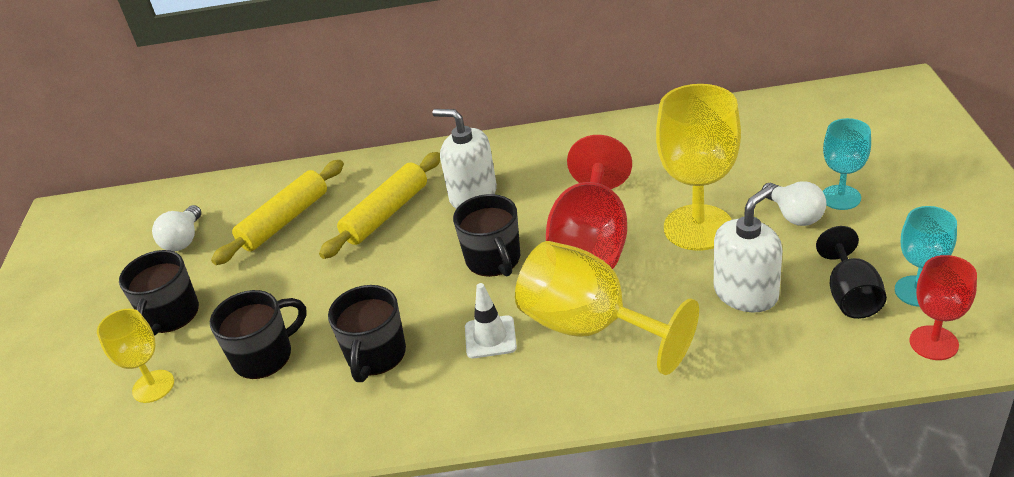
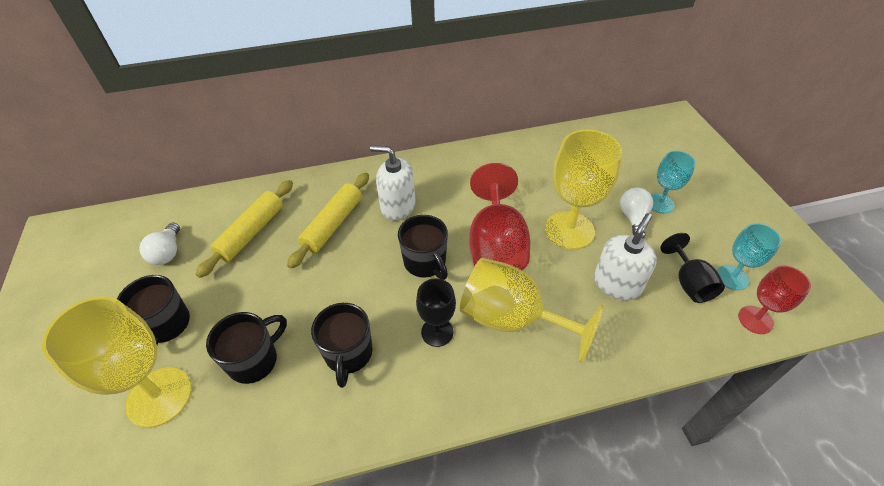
camera: 15 degrees left, 10 degrees up
(153, 386) = (159, 396): yellow goblet -> yellow goblet, size x1.77
(490, 337) = (437, 332): white traffic cone -> black goblet
(794, 215) = (633, 218): white light bulb -> white light bulb turned 135 degrees counterclockwise

